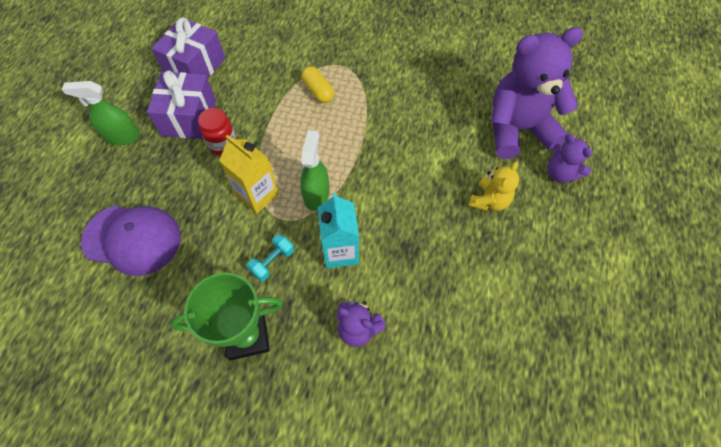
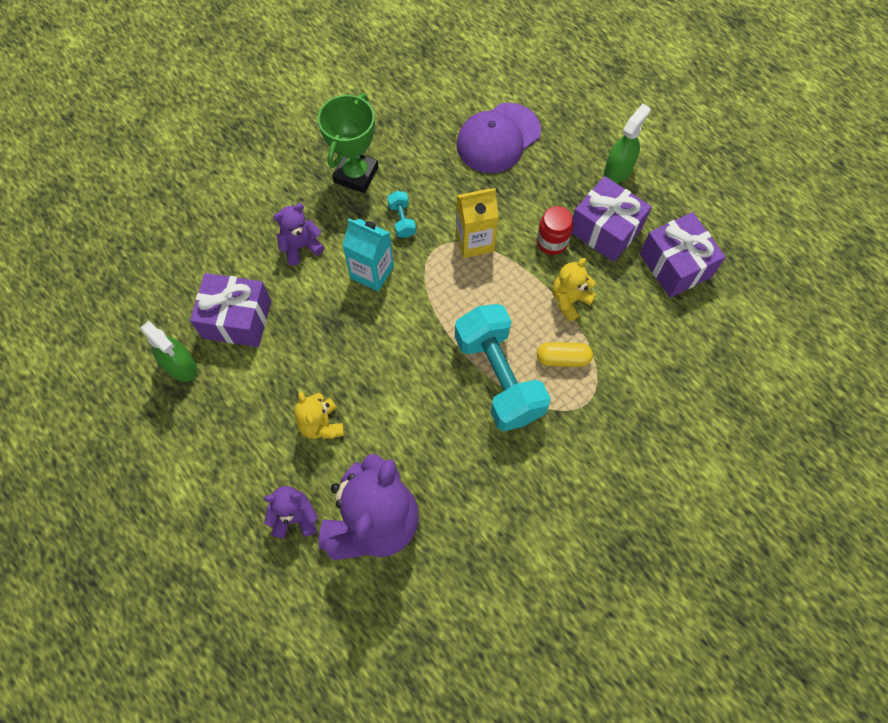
camera: 125 degrees right, 5 degrees up
(268, 109) = (569, 300): none -> yellow teddy bear
(316, 194) = (440, 286): green spray bottle -> green spray bottle (181, 365)
(361, 118) = (498, 377): none -> turquoise dumbbell
(466, 328) = (237, 319): none -> purple gift

